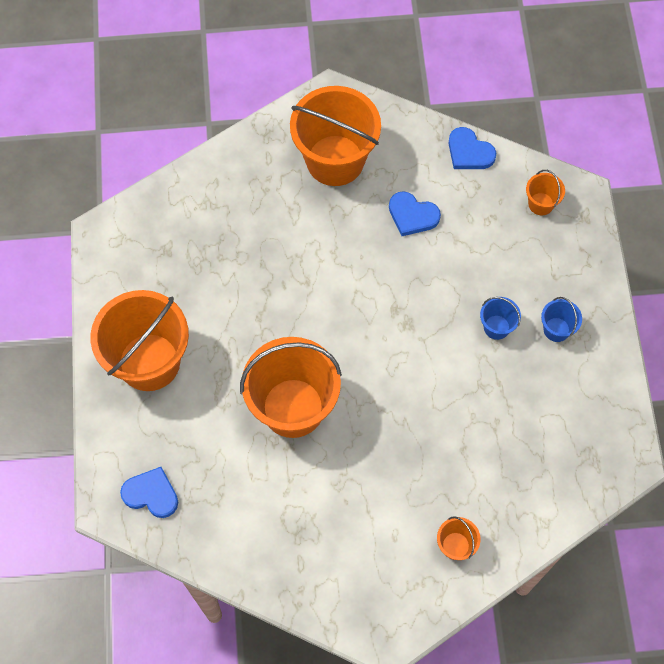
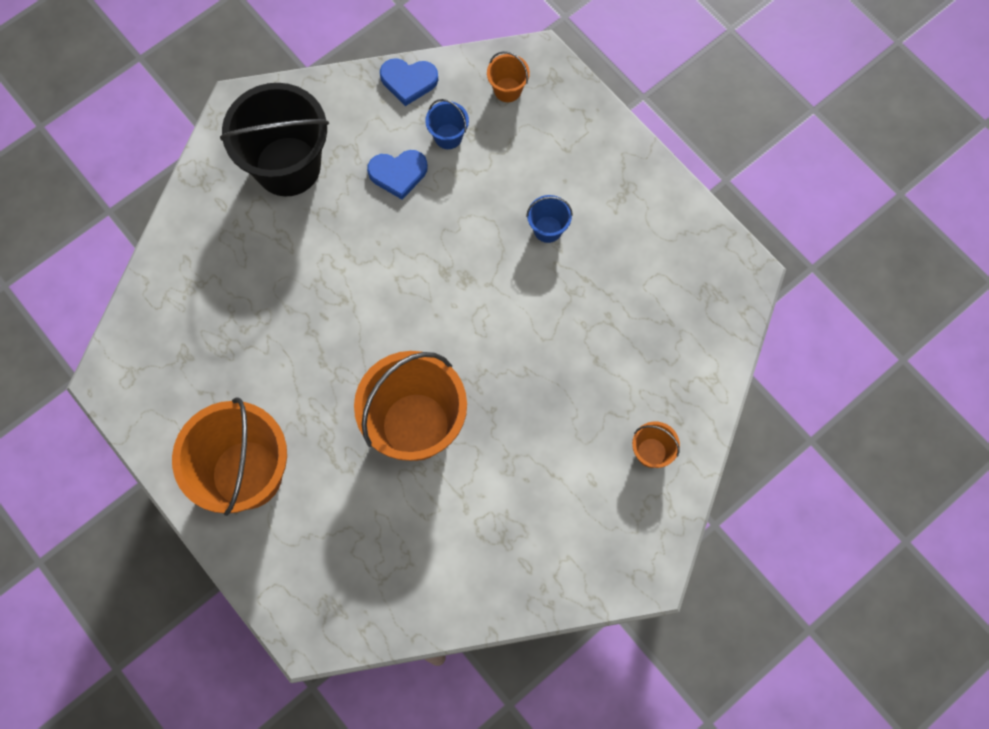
camera: 35 degrees left, 5 degrees up
(151, 494) = (341, 598): blue heart -> none
(335, 160) = (288, 166): orange bucket -> black bucket
(556, 329) = (602, 197): blue bucket -> blue bucket (448, 136)

